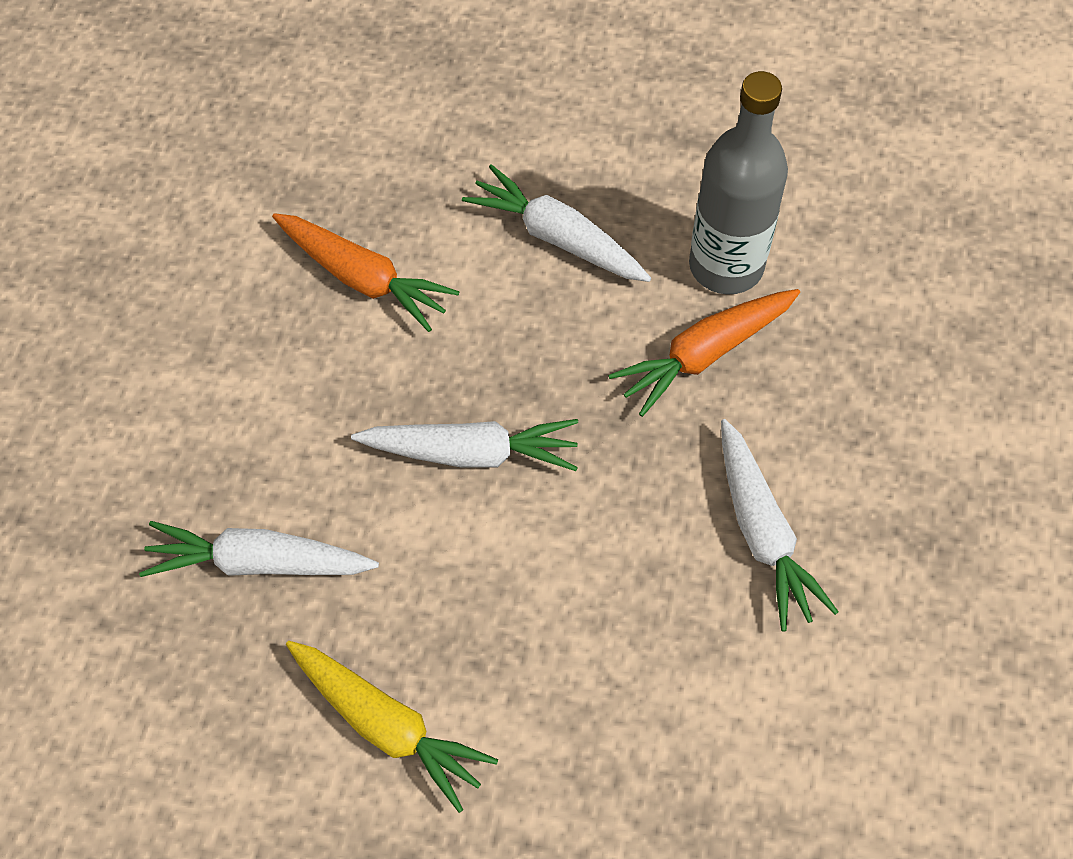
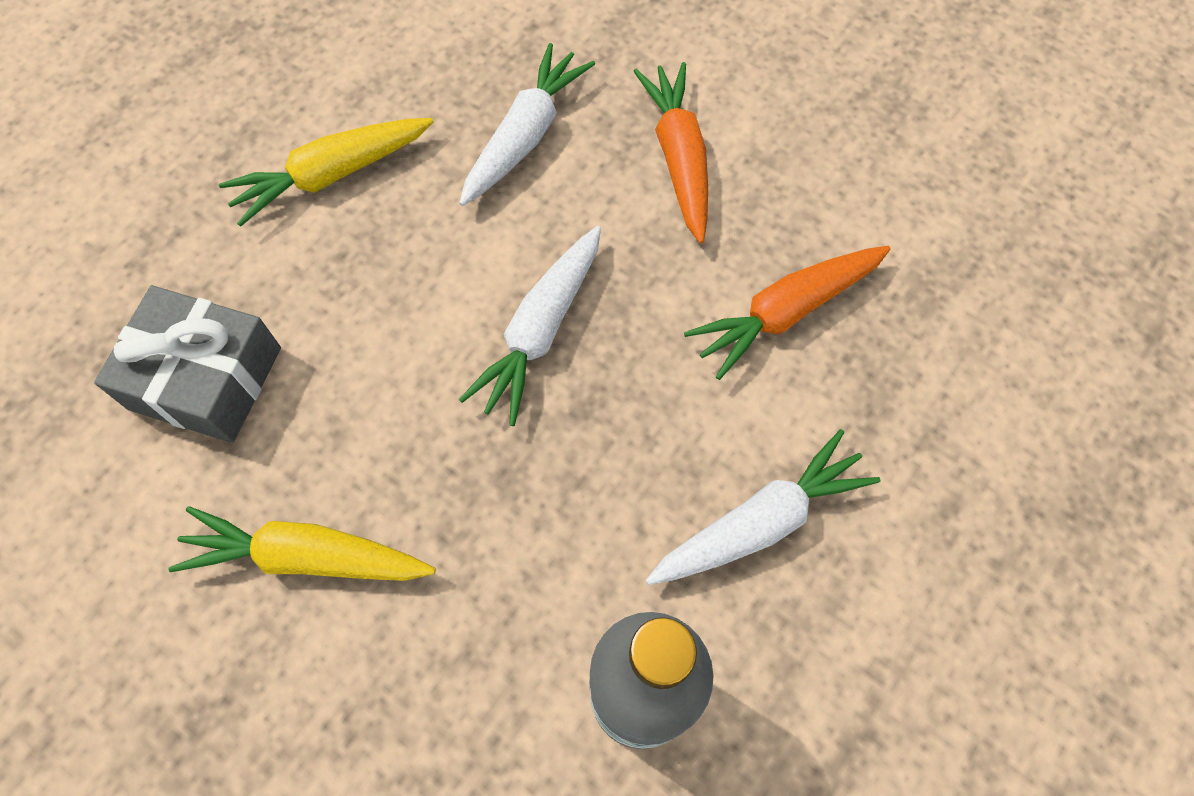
camera: 115 degrees right, 5 degrees up
(661, 711) = (205, 378): none -> grey gift
(705, 354) = (536, 609): orange carrot -> orange carrot (679, 159)
(762, 532) = (308, 557): white carrot -> yellow carrot

